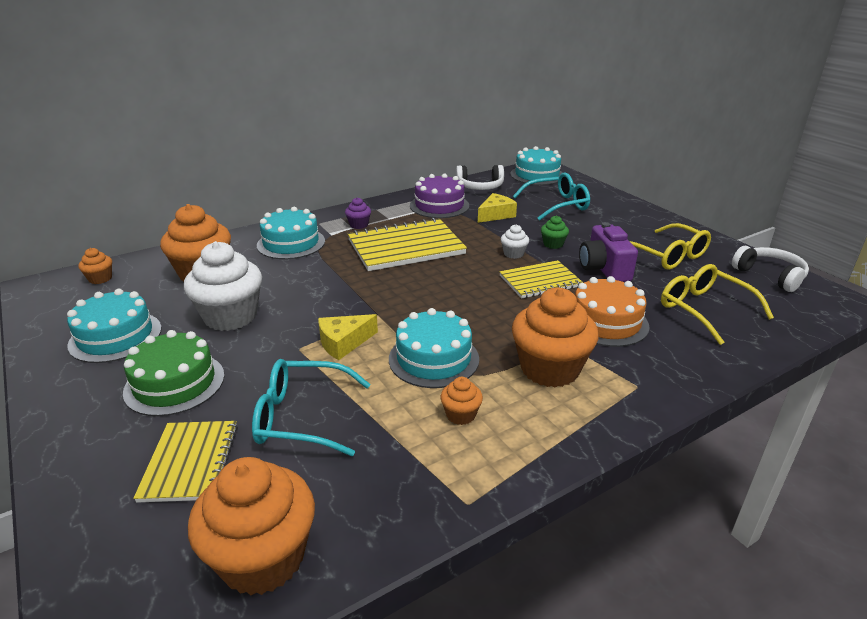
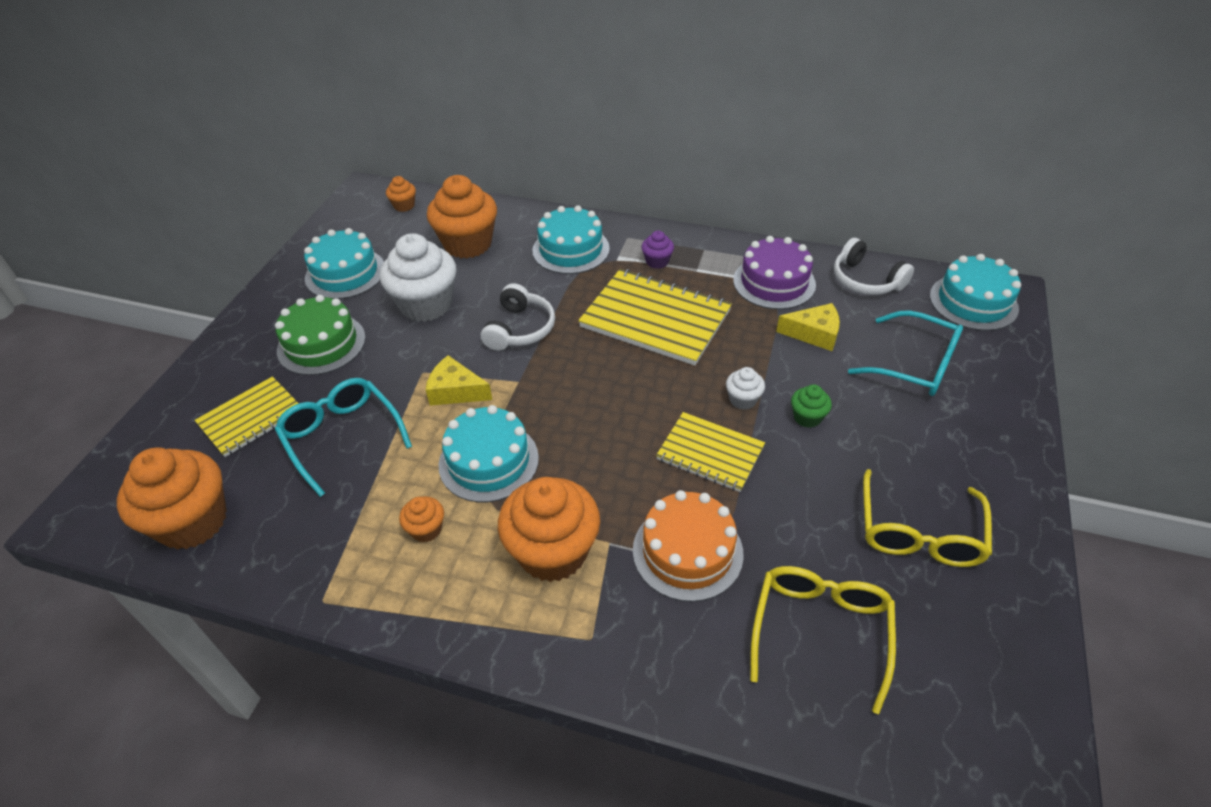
camera: 50 degrees right, 15 degrees up
(604, 269) = (805, 490): purple camera -> none
(769, 276) = (1006, 668): white headphones -> white headphones (519, 329)

